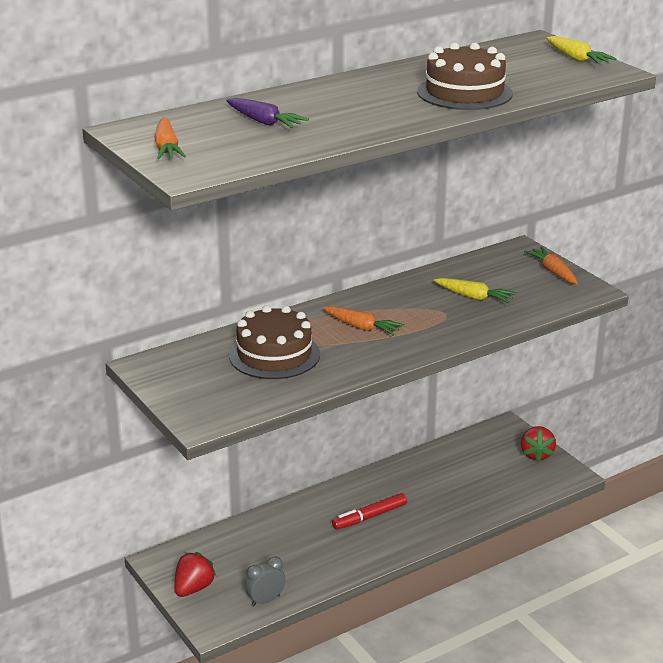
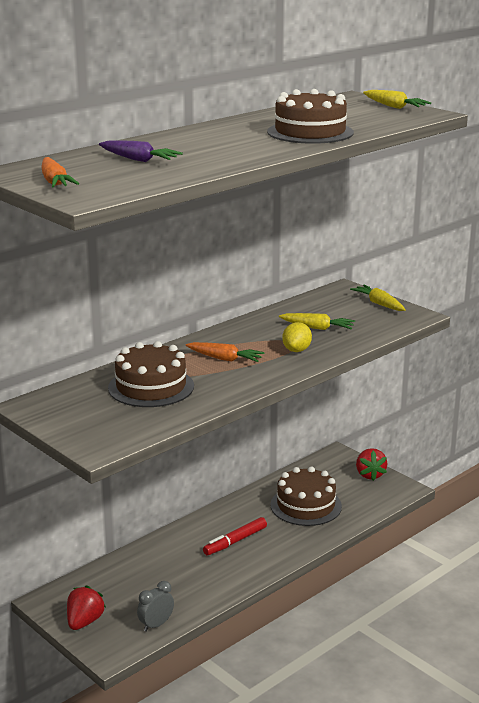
camera: 10 degrees left, 5 degrees down
(442, 323) = (296, 350): none -> yellow lemon
(456, 483) = (306, 505): none -> brown cake
(553, 272) = (379, 304): orange carrot -> yellow carrot

